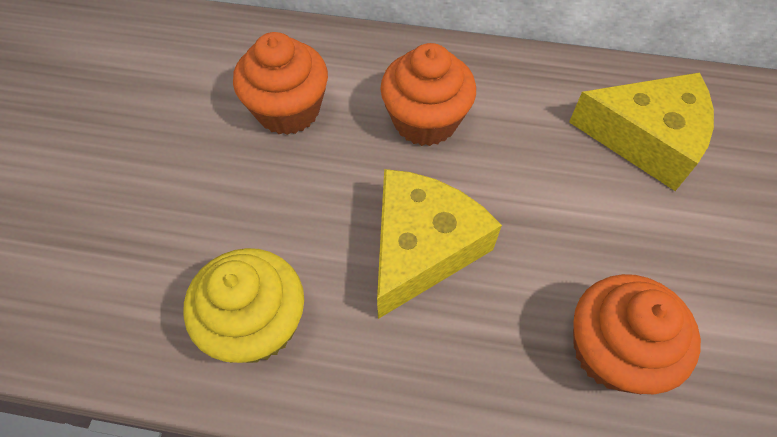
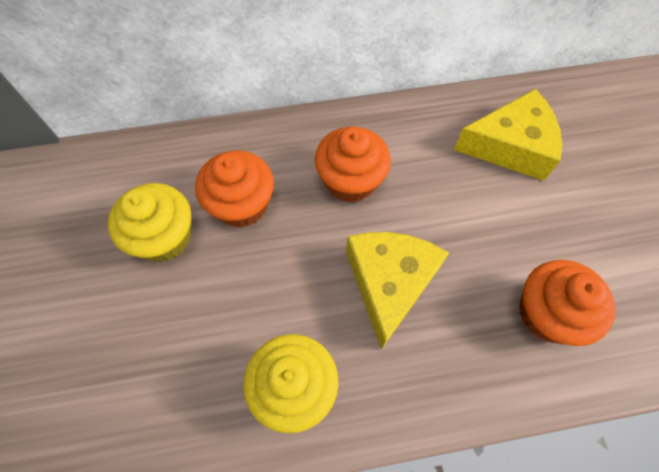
camera: 20 degrees left, 5 degrees up
(189, 118) = (164, 237): none -> yellow cupcake

